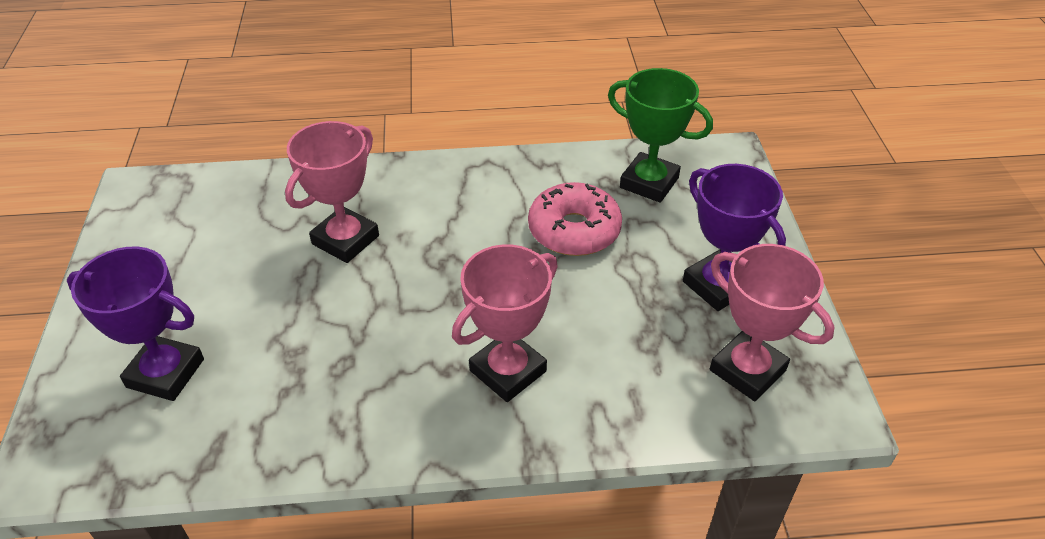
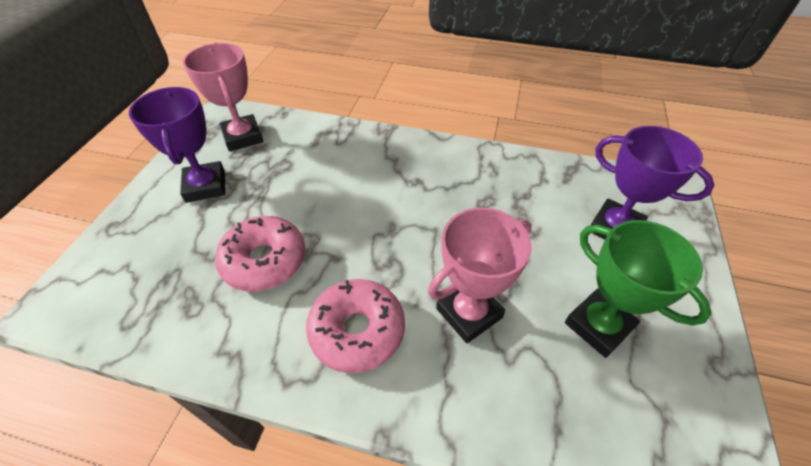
camera: 160 degrees left, 5 degrees up
(447, 202) = (357, 331): none -> pink donut
(508, 371) = (379, 171): pink trophy -> none
(649, 183) = (157, 293): green trophy -> green trophy (598, 325)

